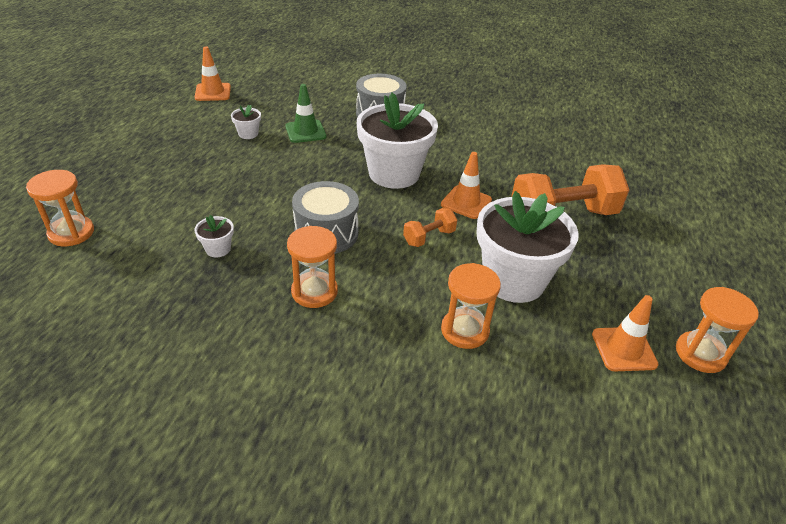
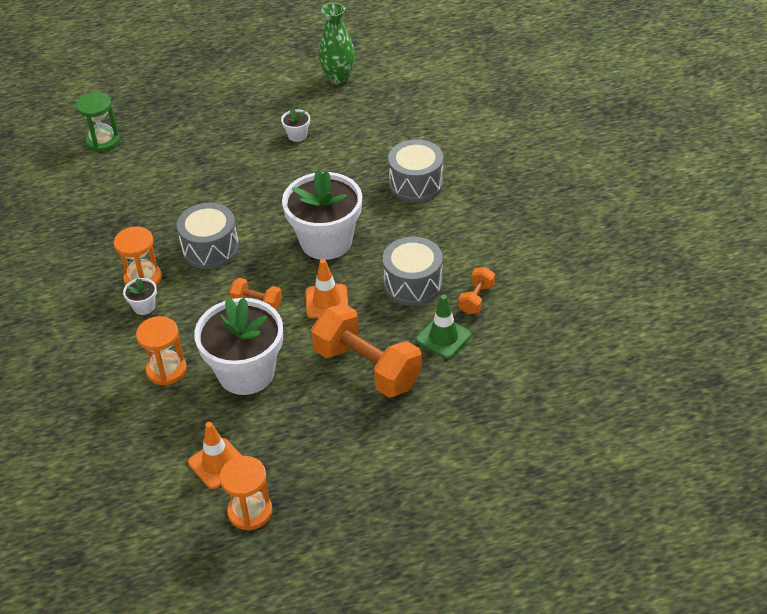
camera: 60 degrees right, 5 degrees up
(71, 233) = (103, 141): orange hourglass -> green hourglass
(213, 92) = (338, 78): orange traffic cone -> green vase
(218, 249) = (145, 210): white flower pot -> white flower pot (144, 306)
(305, 132) = (335, 161): green traffic cone -> green traffic cone (443, 337)
(487, 159) = (413, 284): none -> grey drum
(530, 142) = (476, 299): none -> orange dumbbell

